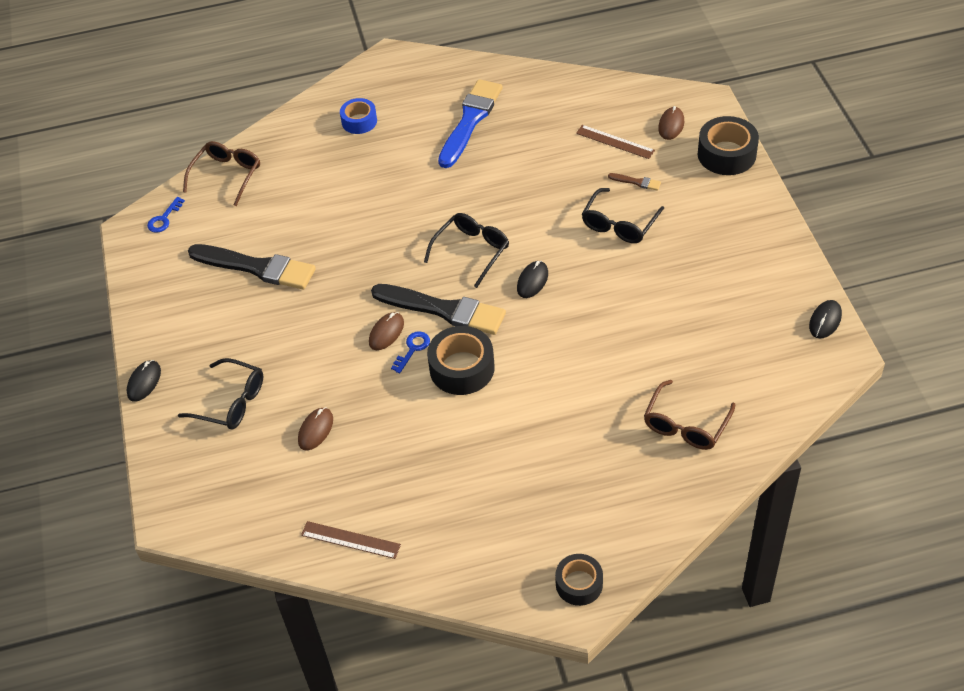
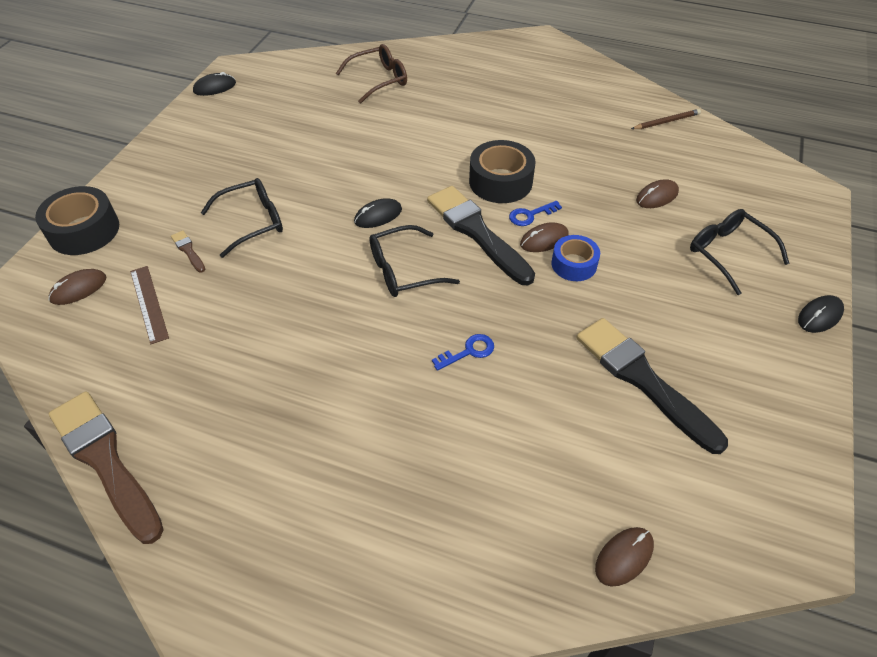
camera: 150 degrees left, 0 degrees up
(164, 219) = (747, 532): blue key -> blue key (468, 351)
(227, 175) = (624, 557): brown glasses -> brown mouse
(350, 540) = (666, 121): brown ruler -> brown pencil
(359, 121) = (380, 534): blue tape -> blue tape (574, 264)
(470, 121) = (250, 434): blue brush -> none
(531, 74) = (105, 461): none -> brown brush
(579, 584) = (528, 46): black tape -> none

